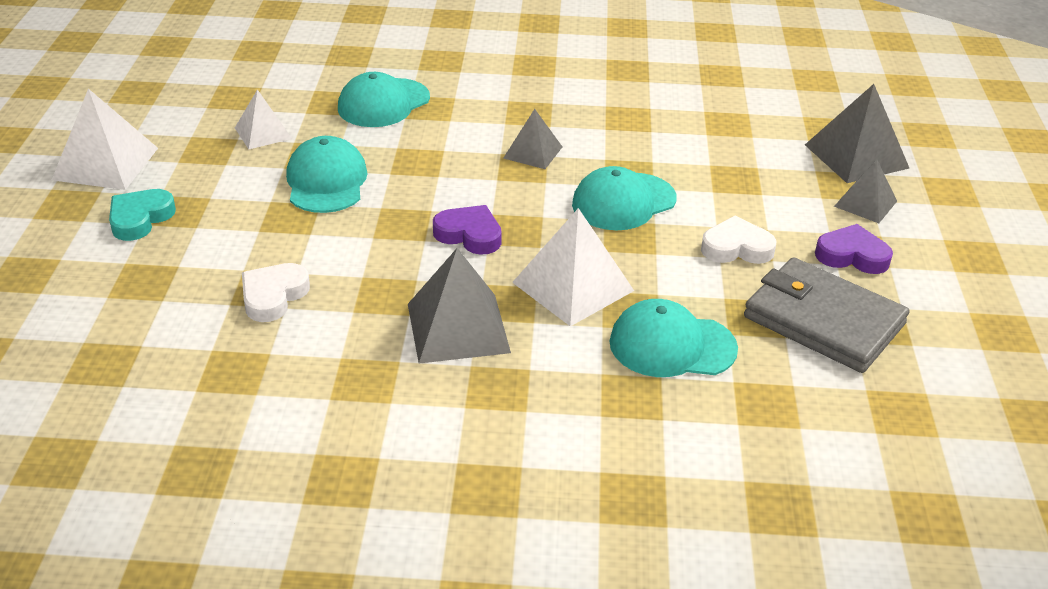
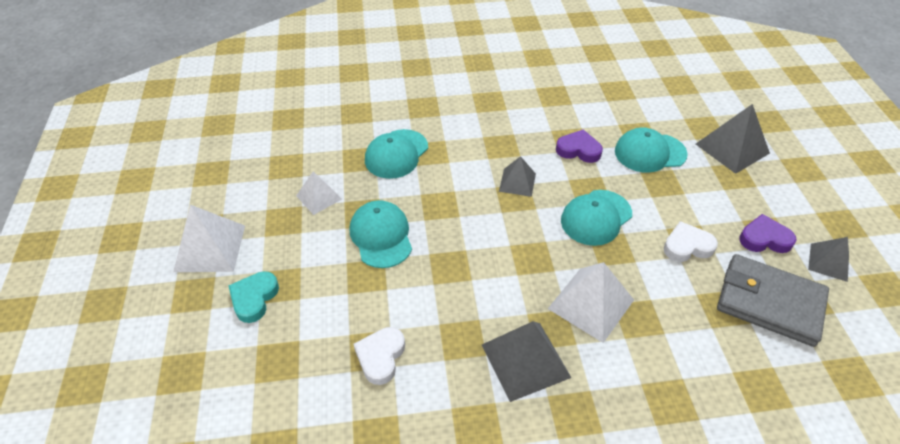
camera: 10 degrees left, 10 degrees up
(469, 235) = (501, 268): purple heart -> purple heart (578, 150)
(672, 345) = (679, 347): turquoise cap -> turquoise cap (649, 153)
(865, 203) = (754, 190): grey pyramid -> grey pyramid (828, 262)

